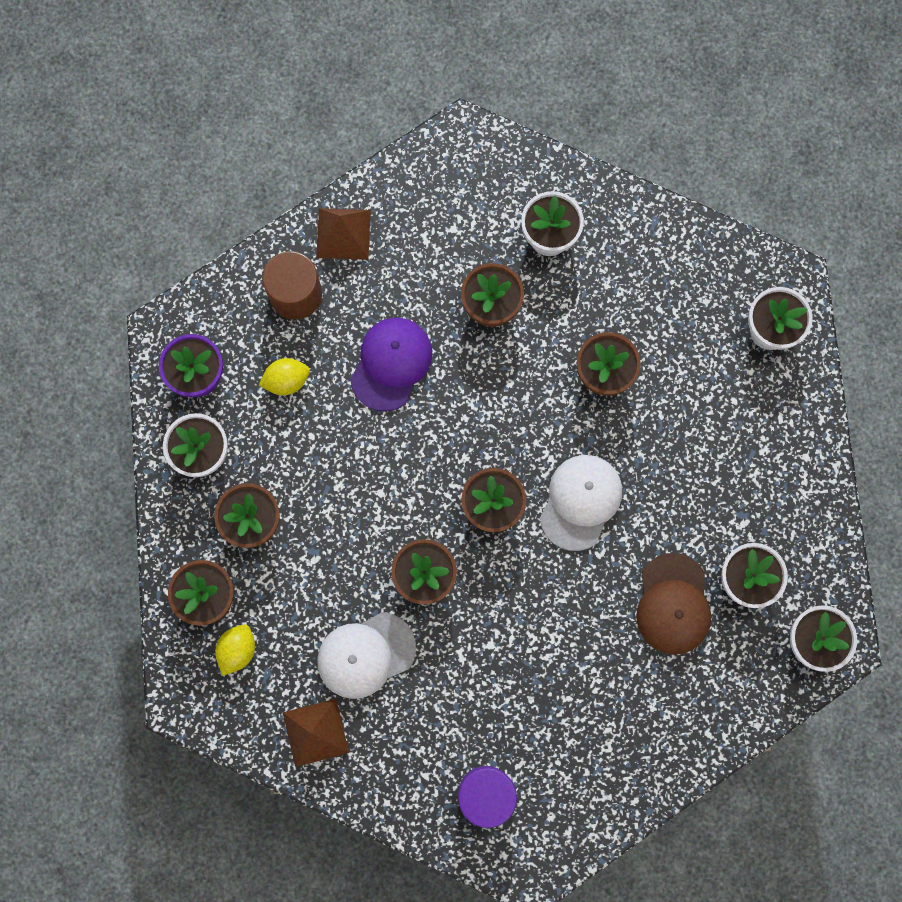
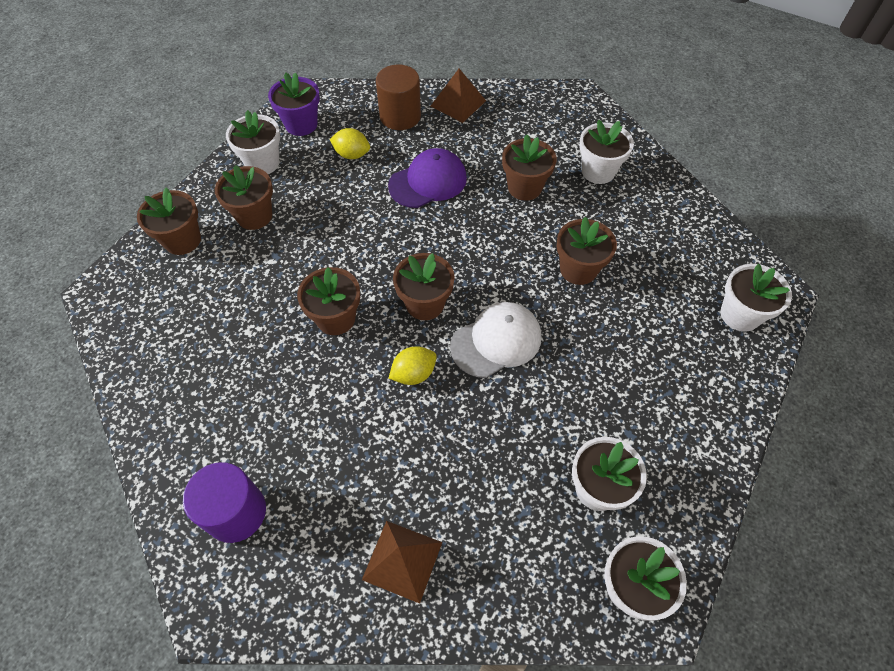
camera: 35 degrees right, 20 degrees down
(237, 650) = (166, 283): yellow lemon -> yellow lemon (413, 374)
(315, 732) = (160, 371): brown pyramid -> brown pyramid (402, 560)
(366, 655) = (245, 343): white cap -> none
(673, 604) = (518, 466): brown cap -> none

